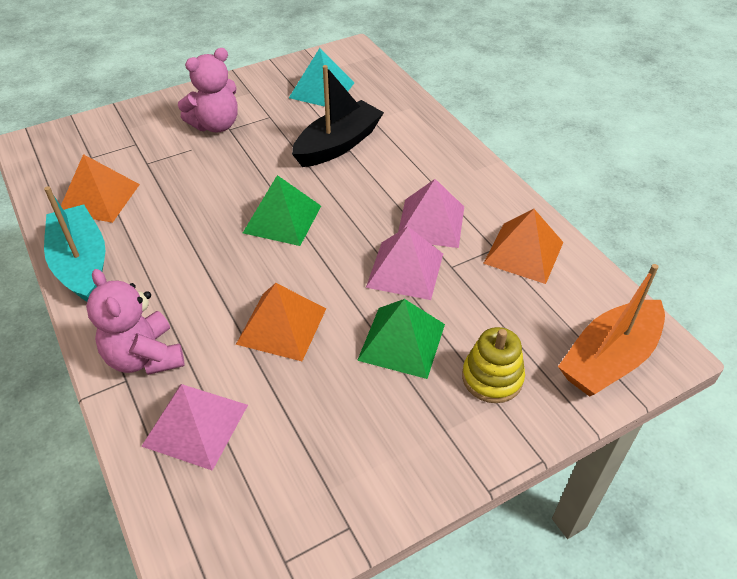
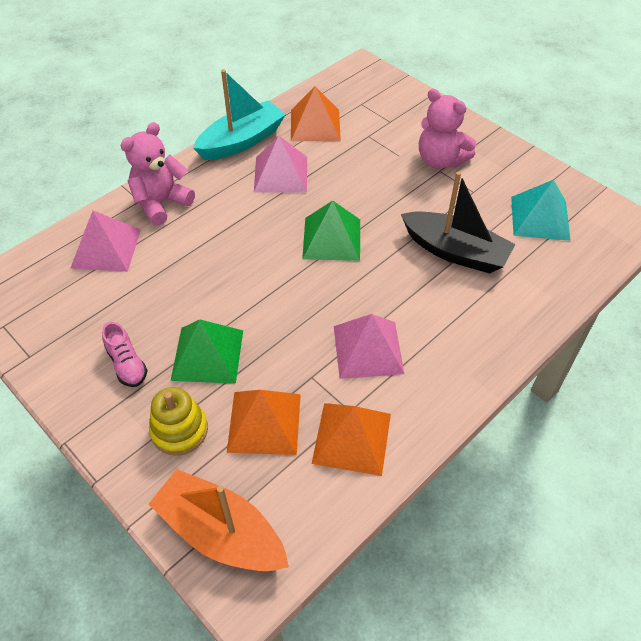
camera: 75 degrees right, 5 degrees up
(281, 326) = (207, 270): orange pyramid -> orange pyramid (264, 422)
(393, 417) = (127, 364): none -> pink shoe
(405, 270) = (295, 341): pink pyramid -> pink pyramid (281, 174)

